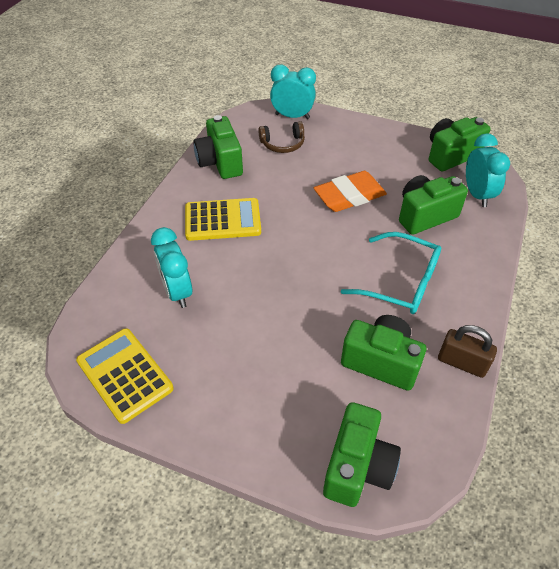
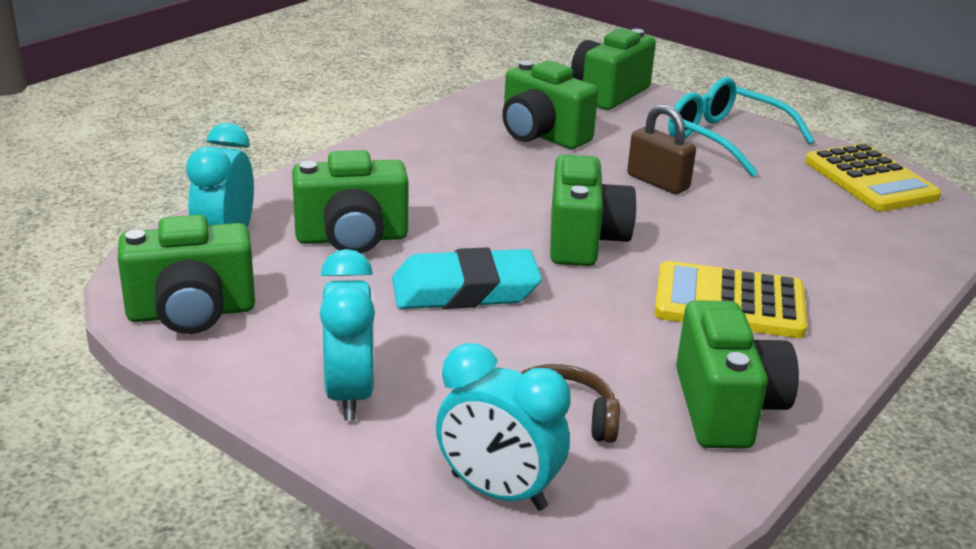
camera: 165 degrees left, 20 degrees down
(177, 291) = (809, 233): turquoise clock -> turquoise clock (349, 394)
(307, 247) = (584, 241): none -> green camera
(349, 196) = (465, 290): orange eraser -> turquoise eraser
(401, 282) = (462, 182): turquoise glasses -> turquoise glasses (725, 139)
(462, 363) = (446, 119): brown padlock -> brown padlock (658, 182)

